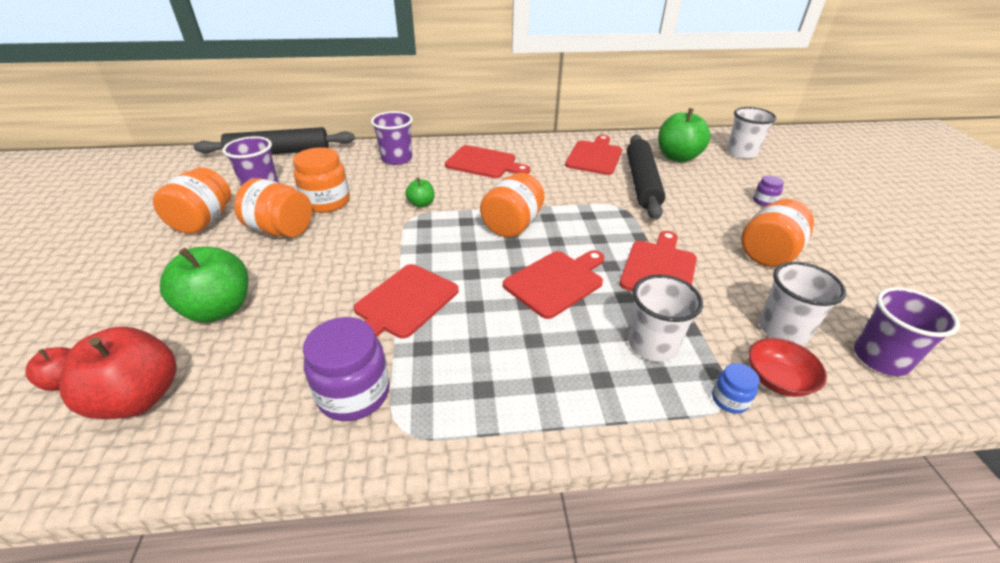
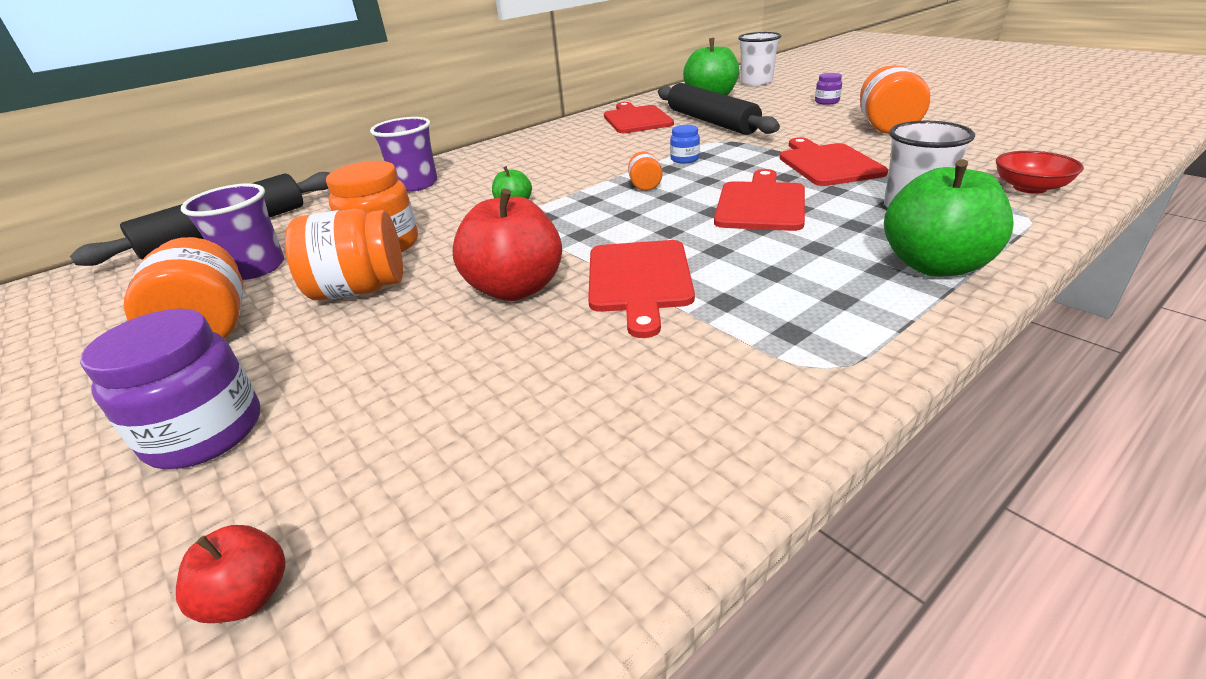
camera: 30 degrees left, 5 degrees down
(138, 398) = (429, 536): red apple -> red apple (516, 289)
(218, 309) = (397, 392): green apple -> green apple (934, 265)
(354, 393) = (721, 369): purple jar -> purple jar (205, 433)
(484, 163) = (529, 156): red cutting board -> none
(512, 225) = (645, 185): orange jar -> orange jar, size x0.50
(729, 400) = (1025, 212): blue jar -> blue jar (684, 159)
(783, 330) = (978, 161): white cup -> none
(880, 358) = (1060, 150): purple cup -> none

